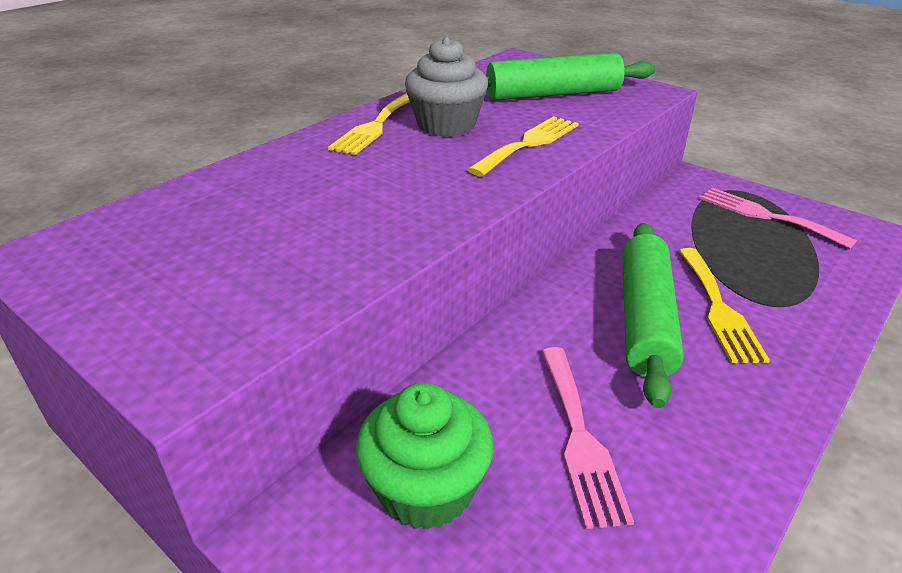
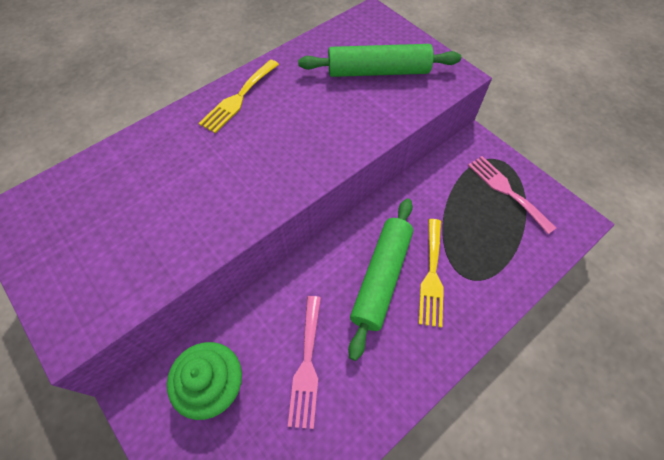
camera: 10 degrees right, 25 degrees up
(446, 125) = (287, 103): grey cupcake -> none
(529, 144) = (337, 135): yellow fork -> none

